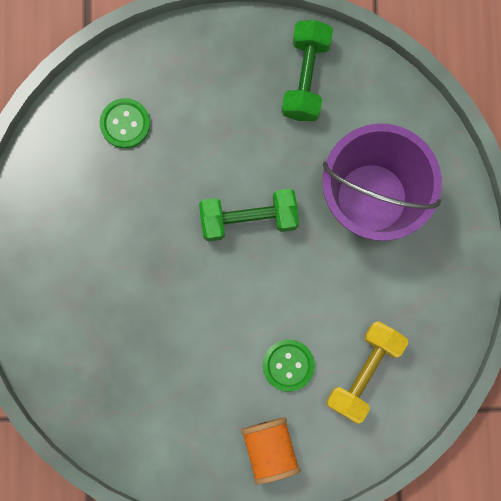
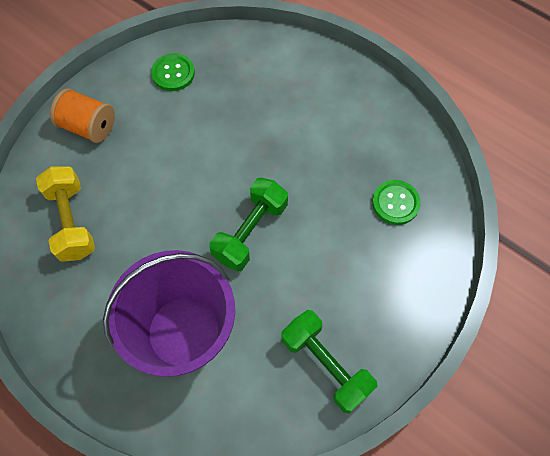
camera: 130 degrees right, 15 degrees down
(288, 365) = (126, 178): green button -> green button (173, 73)

